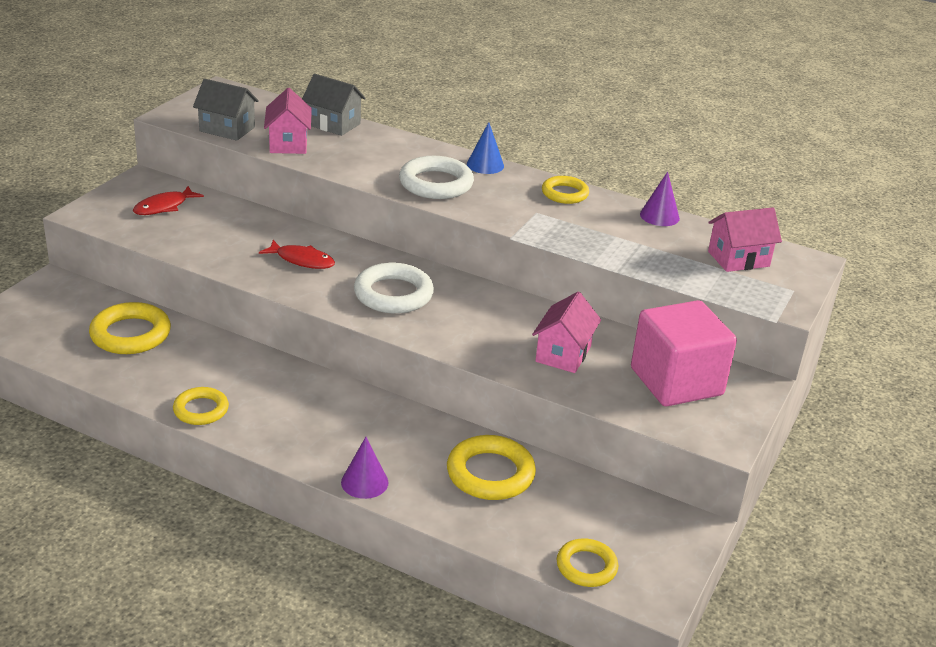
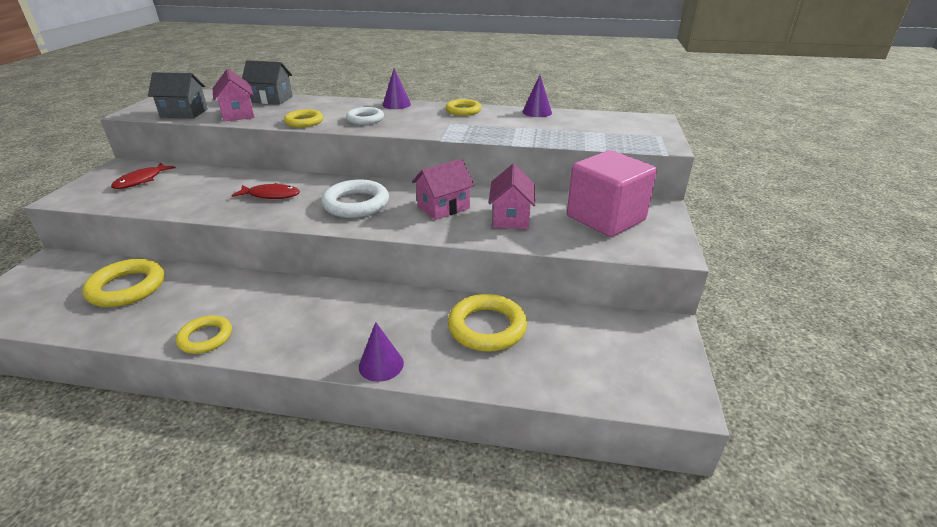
camera: 15 degrees left, 0 degrees up
(436, 184) = (365, 119): white ring -> white ring, size x0.64
(485, 165) = (396, 104): blue cone -> purple cone
(586, 566) = (610, 388): yellow ring -> yellow ring (304, 122)
(738, 259) = (609, 125): pink house -> pink house (443, 207)

